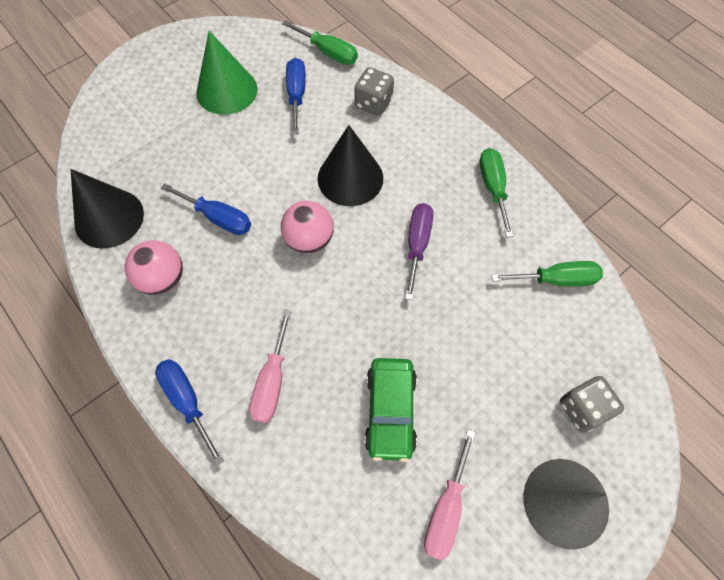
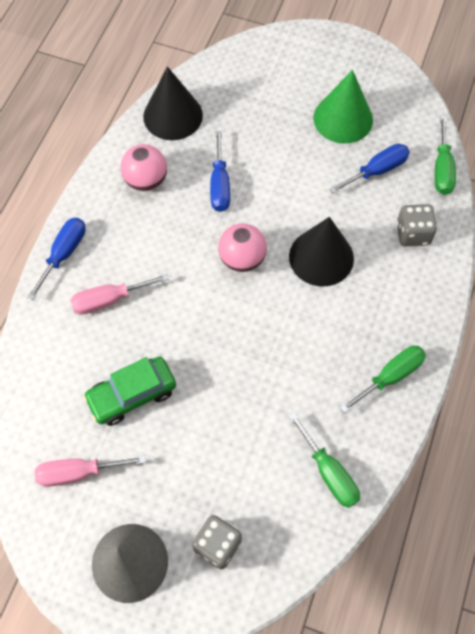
camera: 60 degrees right, 0 degrees up
(417, 245) = (290, 342): purple screwdriver -> none

